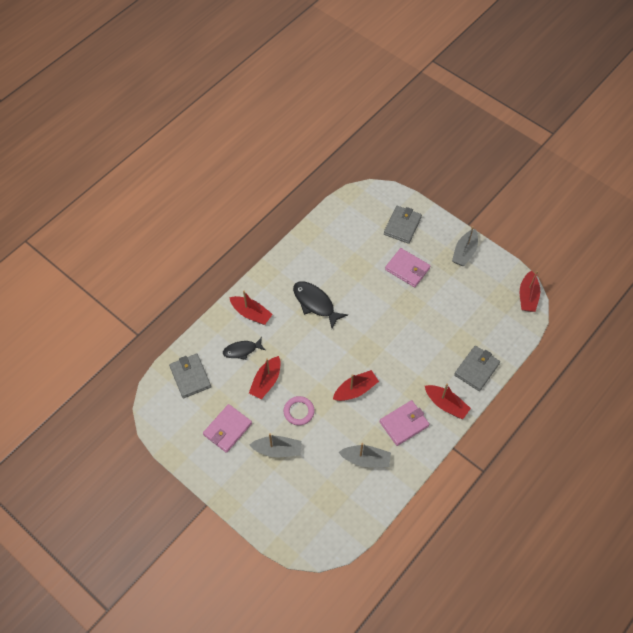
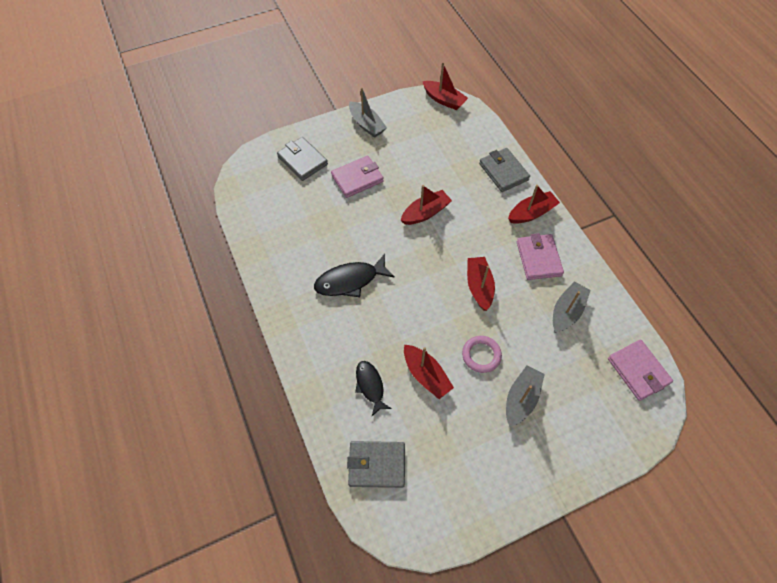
camera: 65 degrees left, 0 degrees up
(227, 429) = (471, 447): pink wallet -> pink wallet (638, 371)
(242, 350) = (370, 386): black fish -> black fish turned 150 degrees clockwise
(251, 313) = (325, 355): red boat -> red boat (425, 213)

